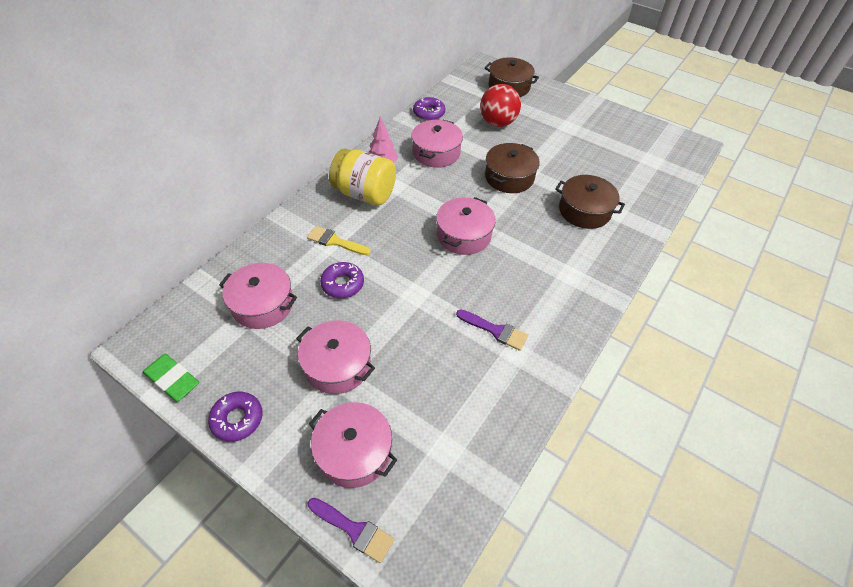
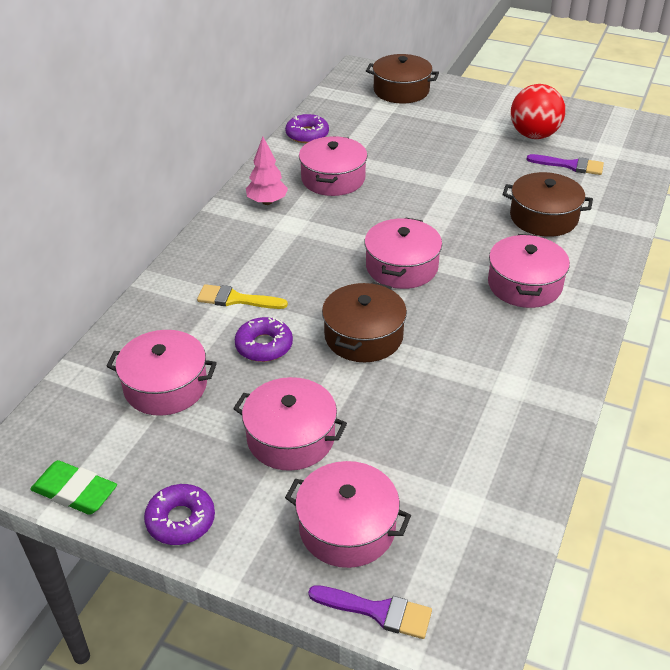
camera: 10 degrees left, 10 degrees down
(365, 194) = (255, 239): yellow jar -> none
(495, 330) = (478, 365): purple brush -> purple brush (570, 165)
(497, 123) = (401, 134): red ball -> red ball (534, 135)
(509, 177) = (437, 193): brown pot -> brown pot (363, 336)
(552, 266) = (524, 285): none -> pink pot

